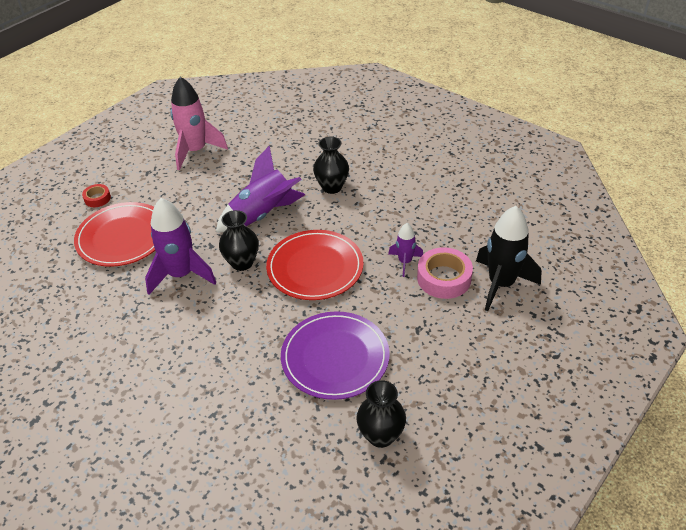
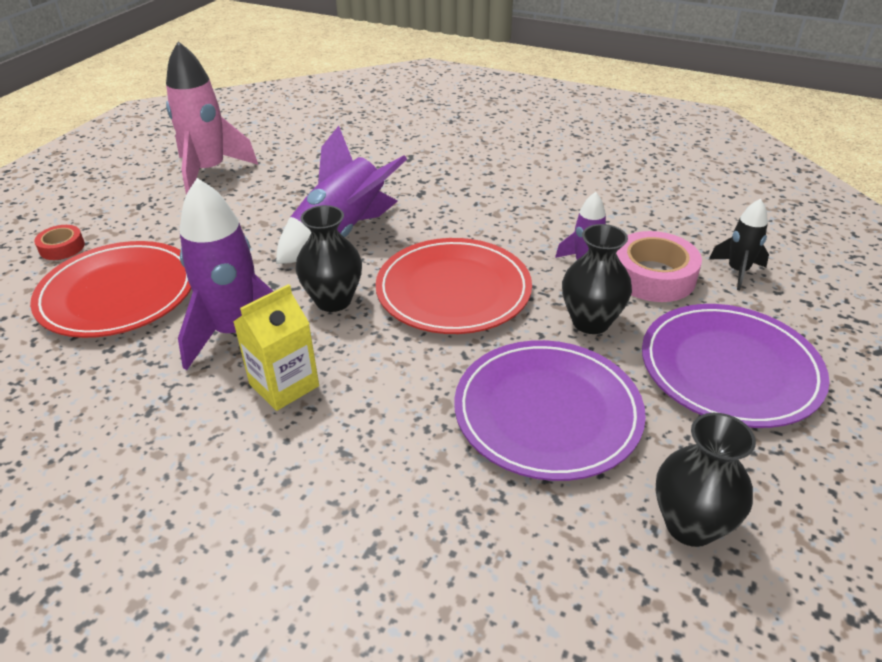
camera: 15 degrees left, 5 degrees down
(198, 314) = (284, 385): none -> yellow carton
(332, 187) = (431, 189): black vase -> black vase (590, 322)
(455, 350) = (729, 369): none -> purple plate
(501, 284) = (737, 271): black rocket -> black rocket, size x0.53

